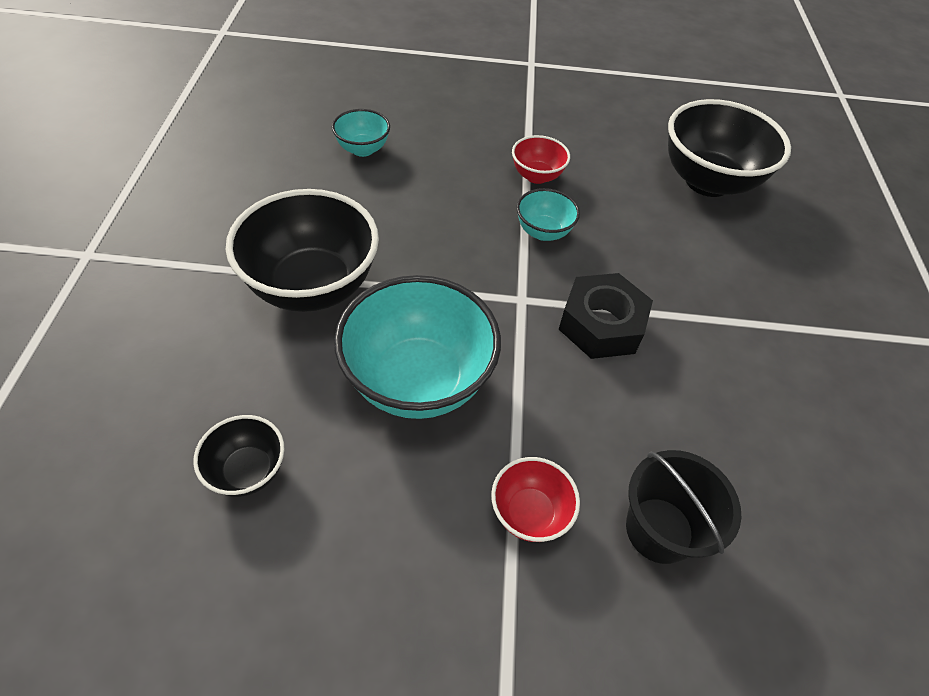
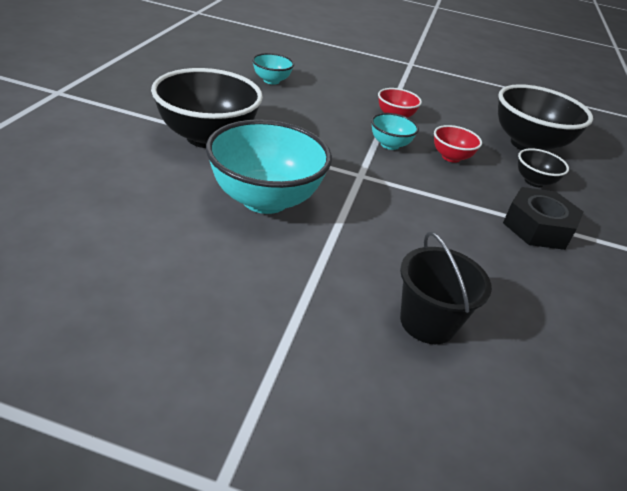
camera: 10 degrees right, 15 degrees down
(248, 471) = (118, 218): black bowl -> black bowl (534, 181)
(529, 513) = (324, 288): red bowl -> red bowl (451, 157)
(601, 325) = (418, 200): black nut -> black nut (537, 227)

